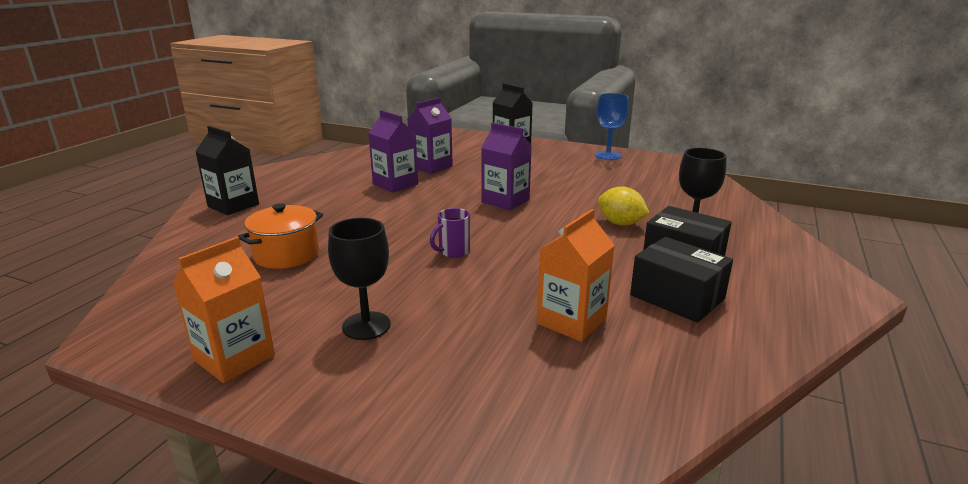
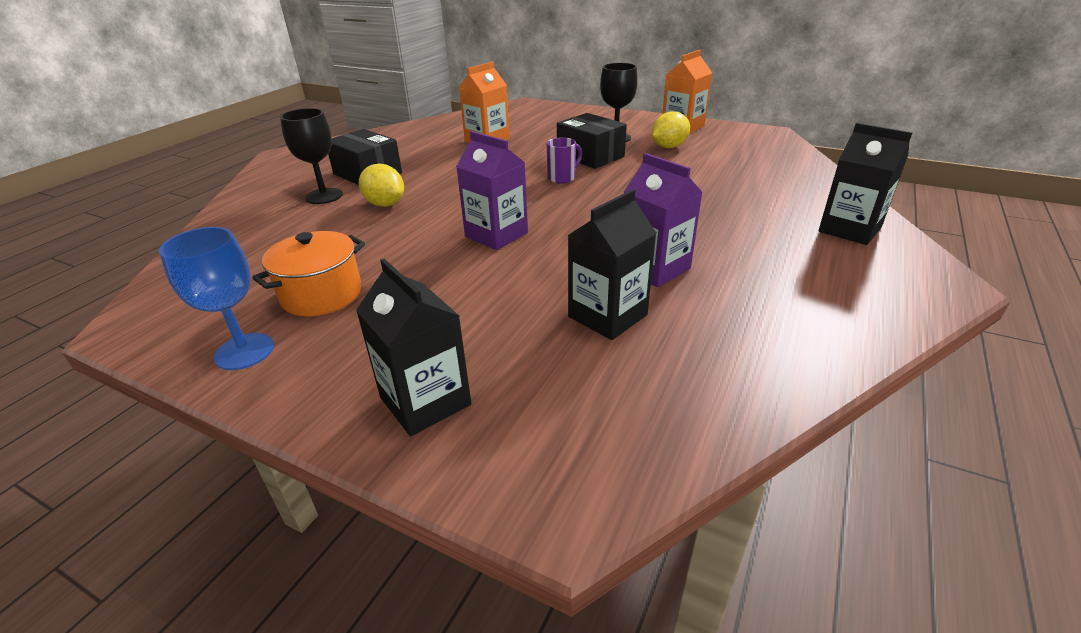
camera: 175 degrees left, 10 degrees up
(286, 255) = (712, 175): orange pot -> orange pot (322, 295)
(299, 304) = (668, 147): none -> yellow lemon
(431, 167) = (607, 316): purple carton -> black carton
(677, 297) = (406, 151): black box -> black box (590, 156)

